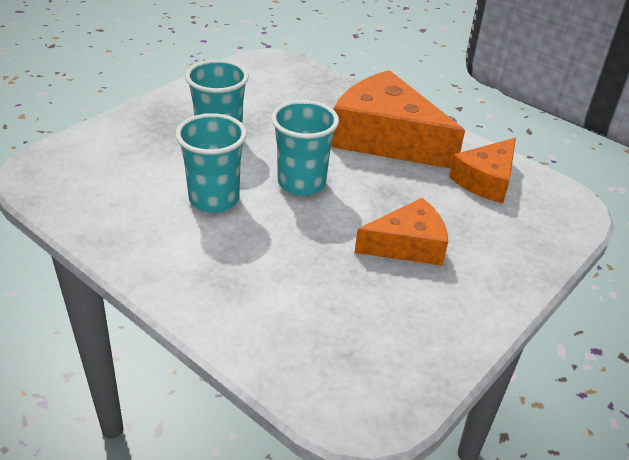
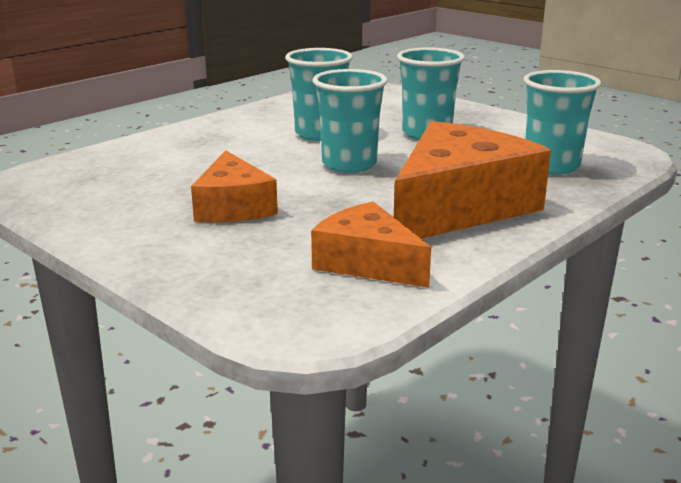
camera: 95 degrees right, 15 degrees down
(300, 93) = (551, 166): none -> turquoise cup

